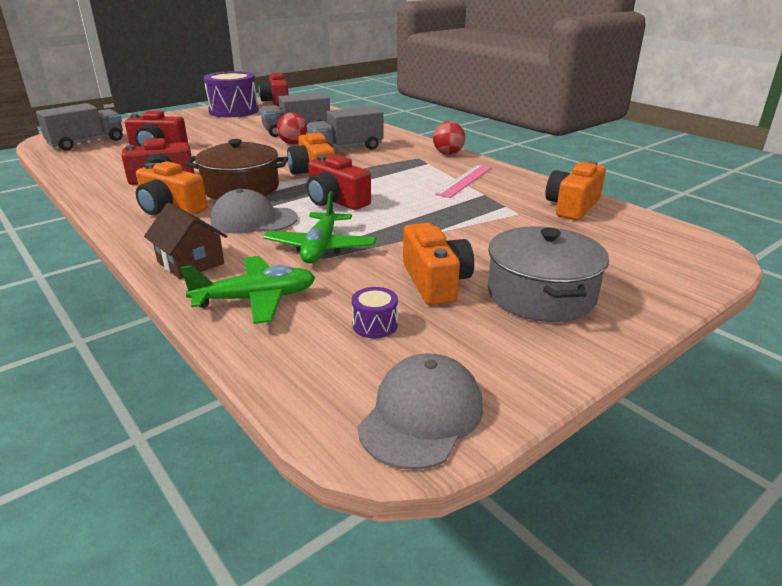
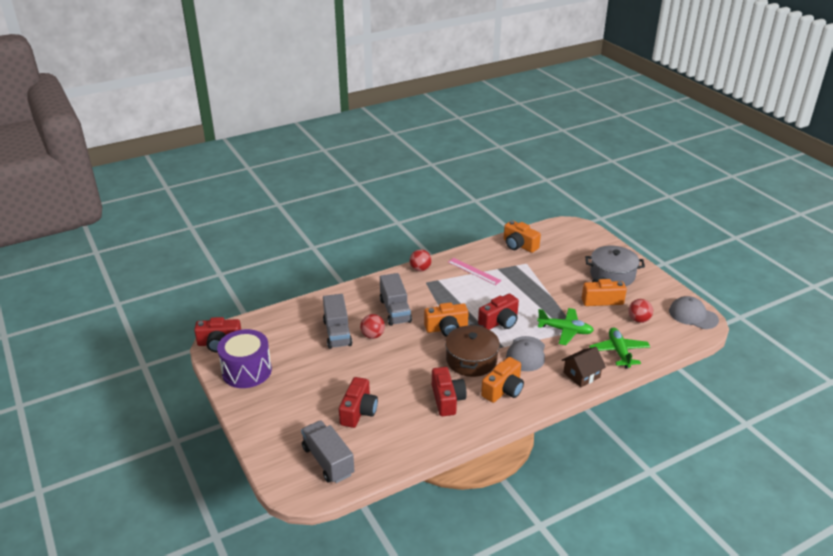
camera: 80 degrees left, 5 degrees up
(375, 325) = (638, 320): purple drum -> red ball

